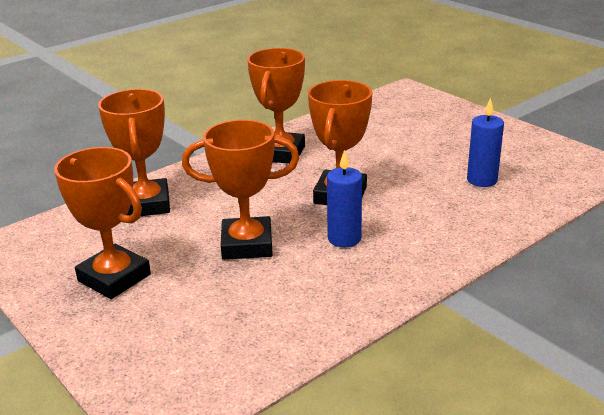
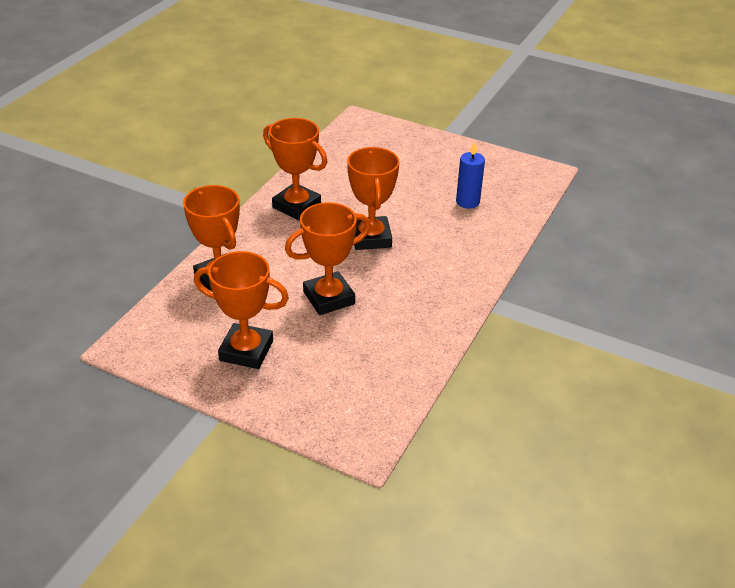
camera: 25 degrees left, 10 degrees up
(280, 153) = (296, 206): orange trophy -> orange trophy turned 45 degrees counterclockwise
(344, 238) = (398, 276): blue candle -> none

